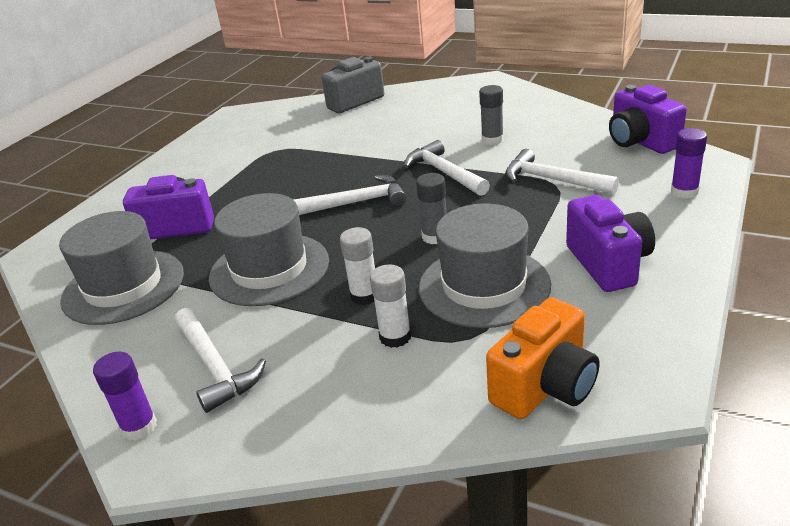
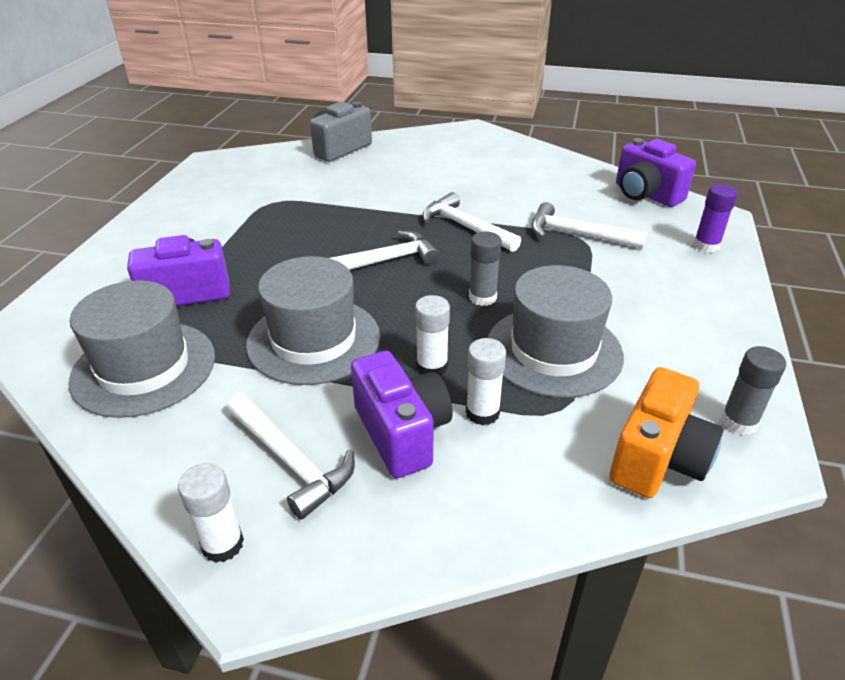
camera: 15 degrees left, 5 degrees up
(139, 427) = (222, 544): purple glue stick -> white glue stick
(492, 140) = (501, 192): grey glue stick -> grey glue stick (739, 421)
(608, 264) = (666, 322): purple camera -> purple camera (402, 433)

